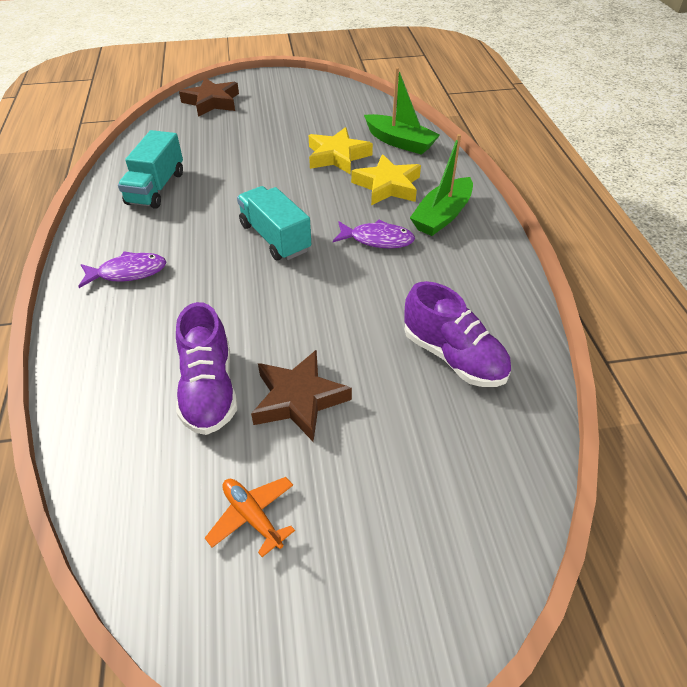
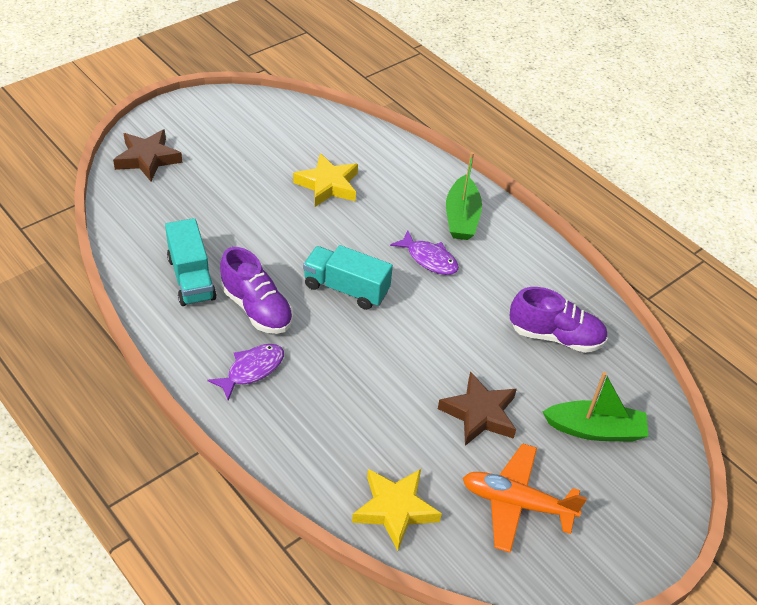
camera: 35 degrees left, 0 degrees up
(209, 389) = (411, 435): purple shoe -> purple shoe (257, 308)
(252, 517) = (516, 503): orange plane -> orange plane, size x1.70
(377, 239) = (429, 259): purple fish -> purple fish turned 60 degrees clockwise
(387, 186) = (396, 203): yellow star -> yellow star (395, 509)
(400, 142) = (370, 151): green boat -> green boat (595, 430)

